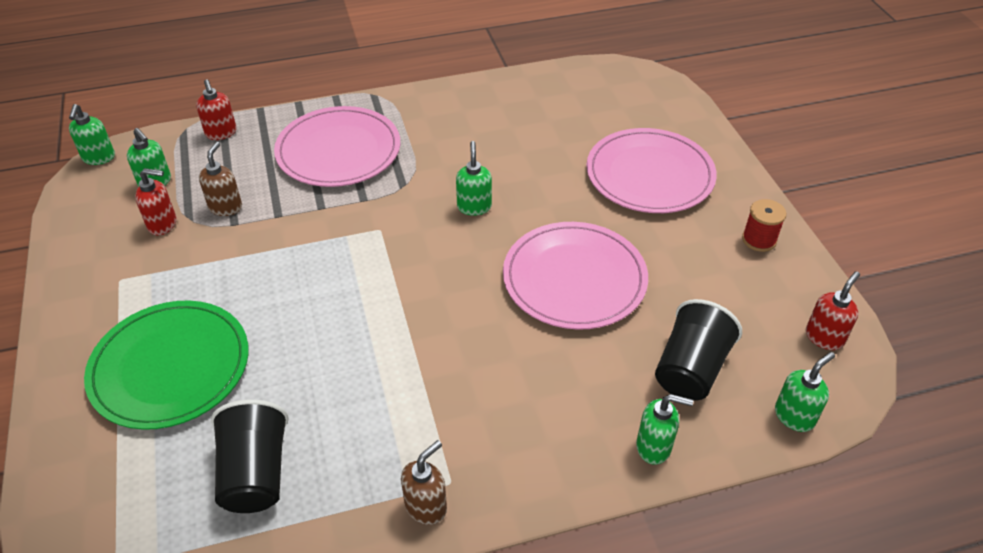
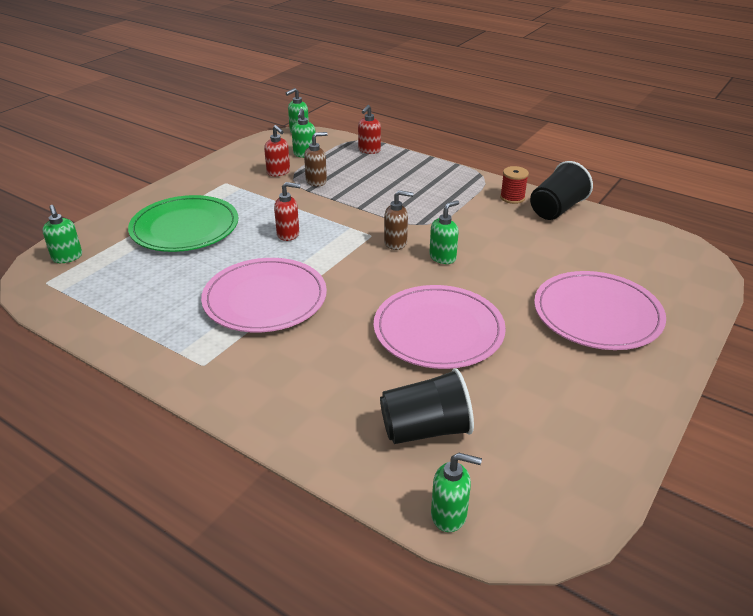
camera: 50 degrees right, 10 degrees down
(255, 473) = (141, 291): black cup -> black cup (557, 209)
(338, 151) = (414, 189): pink plate -> pink plate (265, 299)
(426, 506) = (175, 364): brown soap dispenser -> brown soap dispenser (396, 243)
(654, 447) = (328, 445): green soap dispenser -> green soap dispenser (67, 257)
(759, 240) = (619, 405): red spool -> red spool (512, 198)
(824, 337) = (563, 496): red soap dispenser -> red soap dispenser (288, 234)

